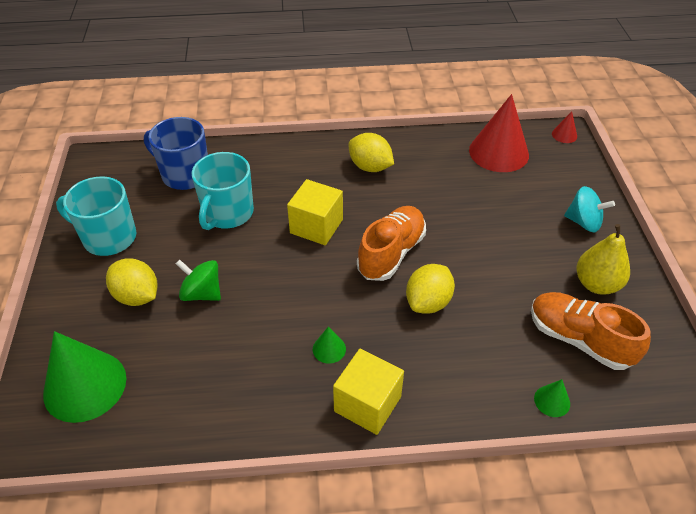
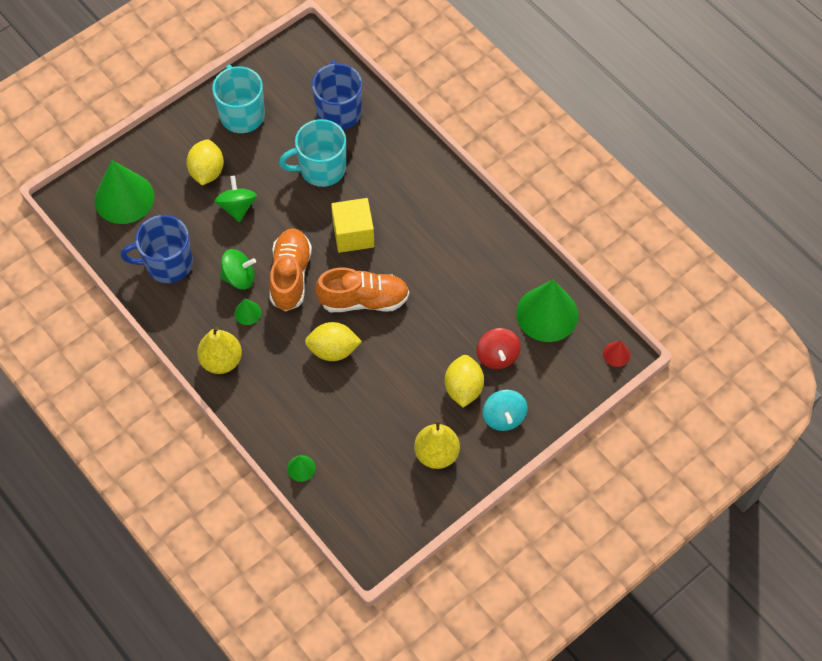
camera: 55 degrees right, 15 degrees up
(205, 389) = (167, 263): none -> blue mug
(281, 334) = (239, 277): none -> green spinning top
(367, 404) = (221, 360): yellow cube -> yellow pear
(370, 167) = (449, 230): yellow lemon -> yellow lemon (463, 388)
(498, 152) = (547, 314): red cone -> green cone
(518, 197) = (497, 356): none -> red spinning top
(579, 340) = (369, 464): orange shoe -> orange shoe (290, 276)

